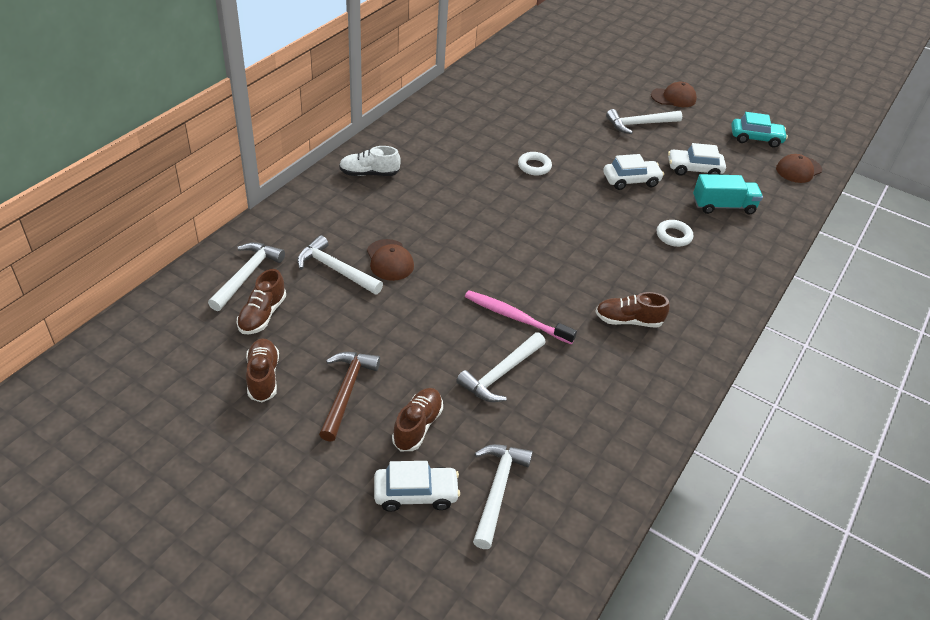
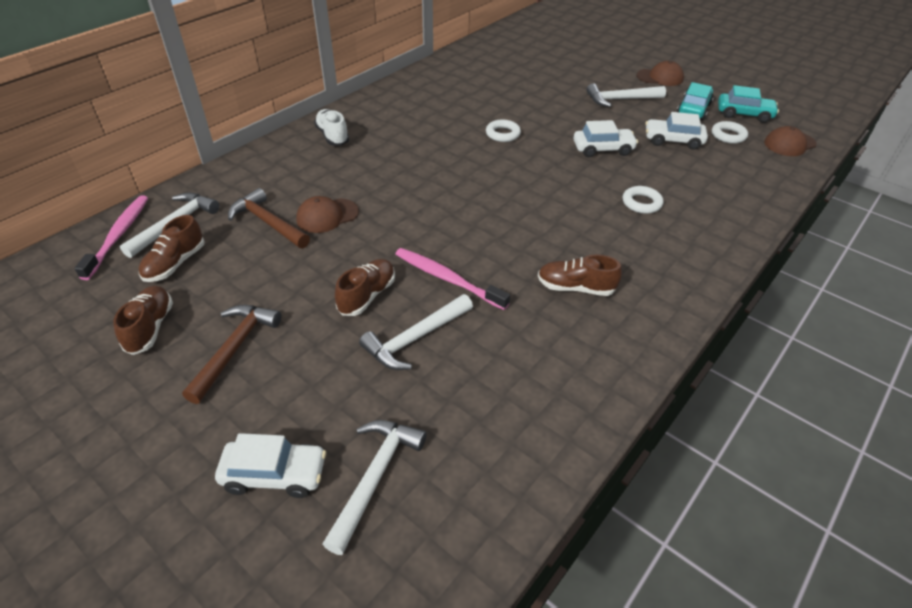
camera: 10 degrees right, 0 degrees up
(196, 289) = (118, 236): none -> pink toothbrush
(336, 270) = (268, 223): white hammer -> brown hammer
(369, 173) = (332, 136): white shoe -> white shoe turned 60 degrees clockwise
(389, 260) = (327, 216): brown cap -> brown cap turned 75 degrees clockwise
(417, 426) = (302, 392): brown shoe -> brown shoe (367, 296)
(709, 134) = (693, 109): none -> turquoise car
(723, 206) = (701, 176): turquoise truck -> none
(743, 162) = (728, 135): none -> white ring

